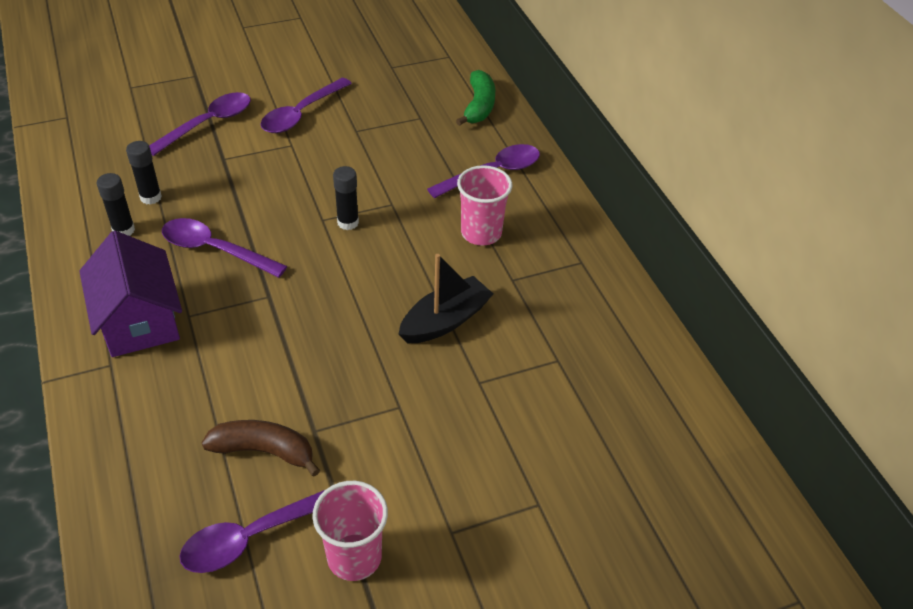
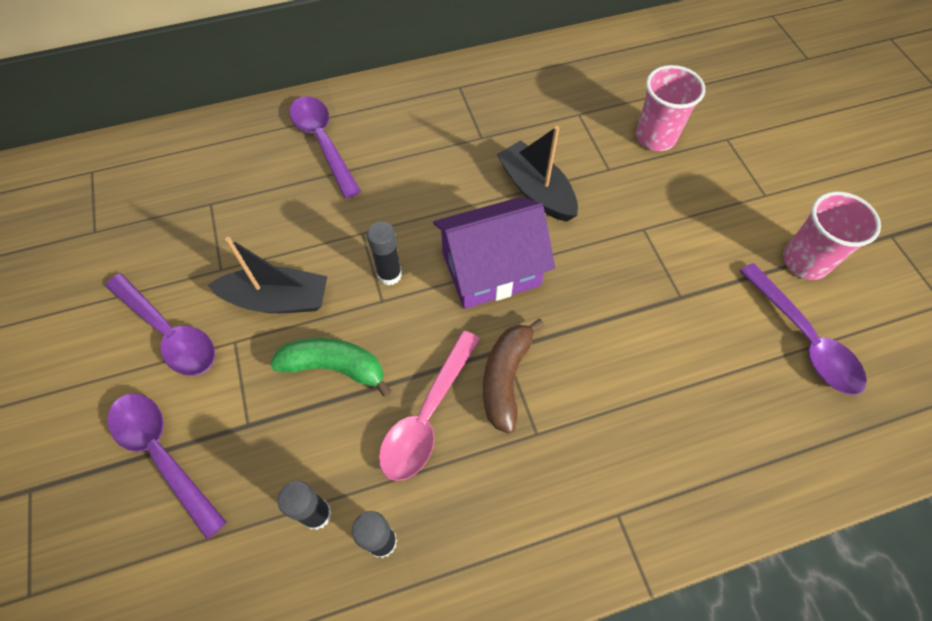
camera: 85 degrees left, 15 degrees up
(139, 320) = (547, 491): purple house -> purple house (491, 269)
(215, 250) = (427, 415): purple spoon -> pink spoon
(264, 451) = (711, 338): brown banana -> brown banana (506, 378)
(326, 162) = (277, 300): none -> black boat
(479, 106) = (202, 147): green banana -> green banana (334, 367)
(481, 233) = (415, 157): pink cup -> pink cup (655, 137)

